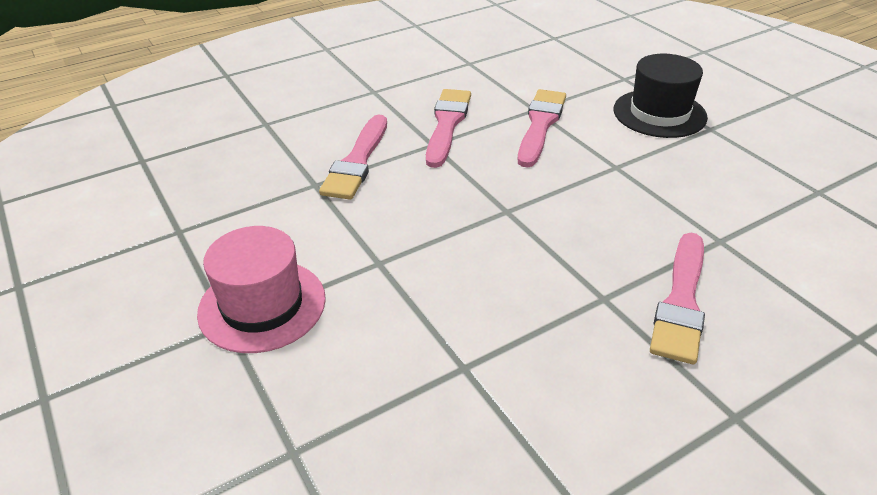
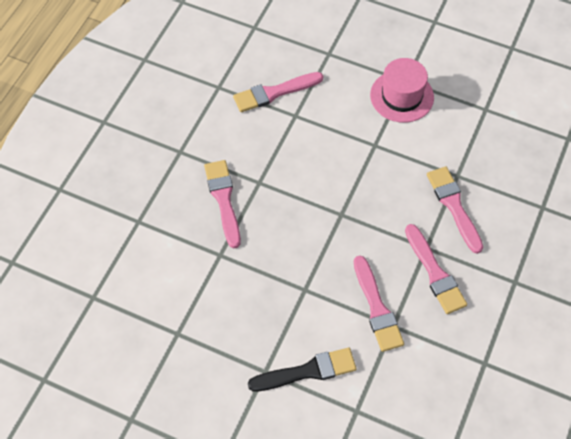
camera: 145 degrees right, 20 degrees up
(470, 431) = (274, 93): none -> pink brush
(659, 113) = (307, 371): black hat -> black brush

